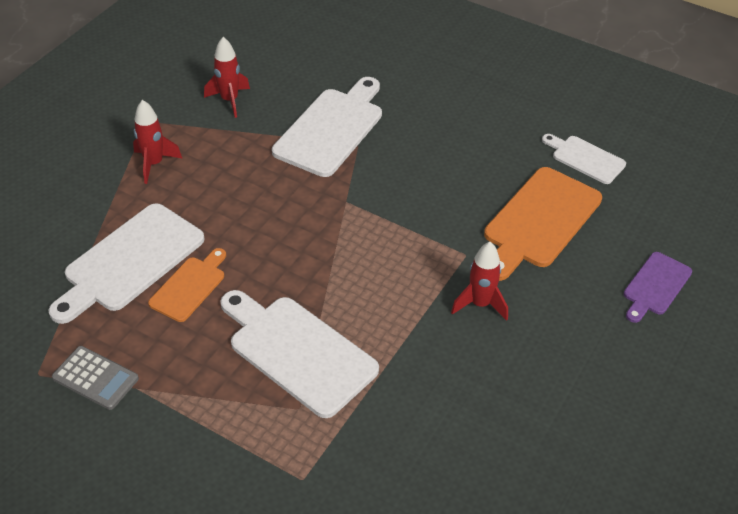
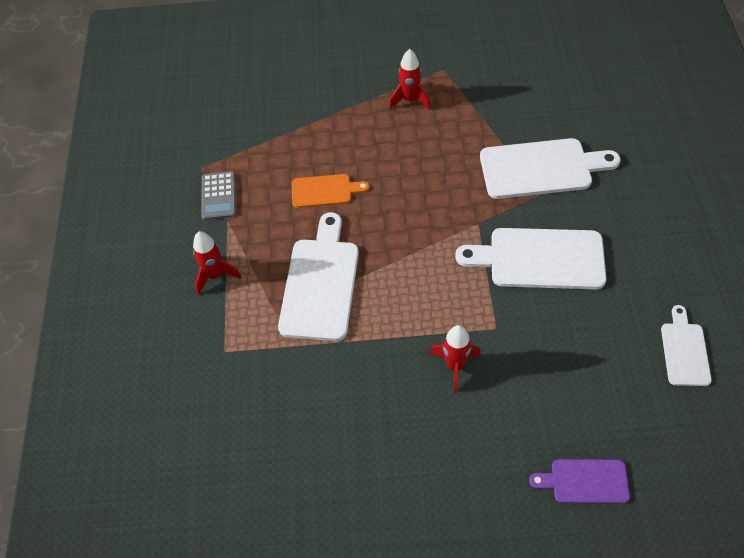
camera: 60 degrees right, 10 degrees up
(130, 261) = (318, 147): white cutting board -> white cutting board (540, 259)
(229, 100) = (508, 95): red rocket -> red rocket (215, 275)
(539, 221) = (577, 357): orange cutting board -> none

